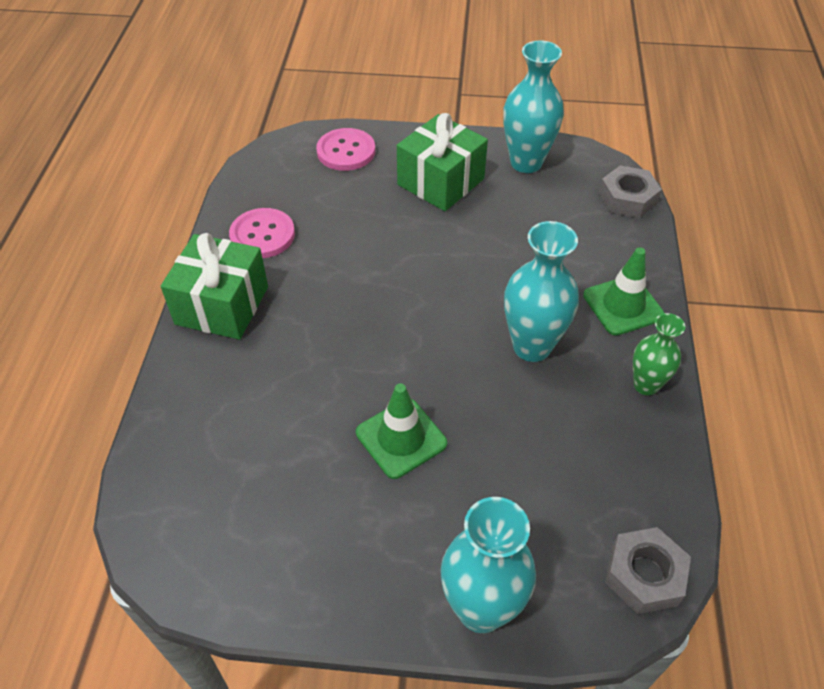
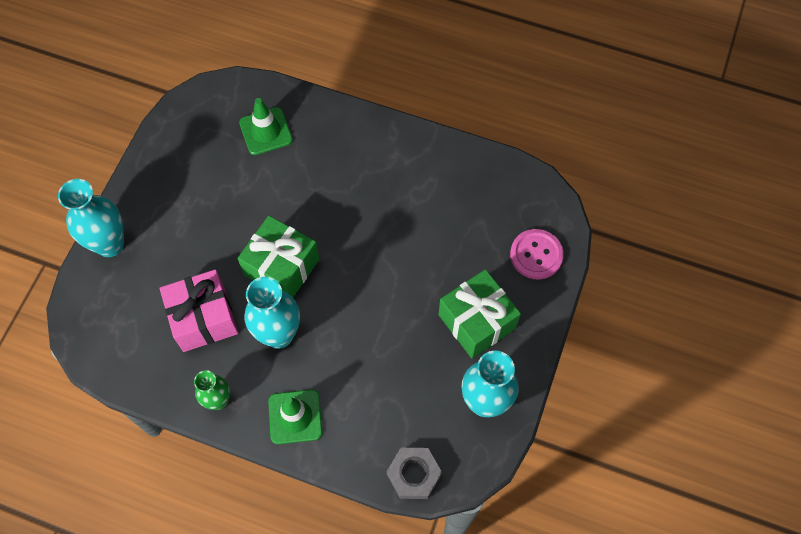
camera: 105 degrees right, 15 degrees up
(222, 305) = (382, 142): green gift -> green gift (282, 267)
(262, 235) = (447, 177): pink button -> none
(401, 438) = (234, 230): green traffic cone -> green traffic cone (266, 131)
(546, 435) = (203, 318): none -> pink gift
(644, 575) = (91, 339): grey nut -> none

